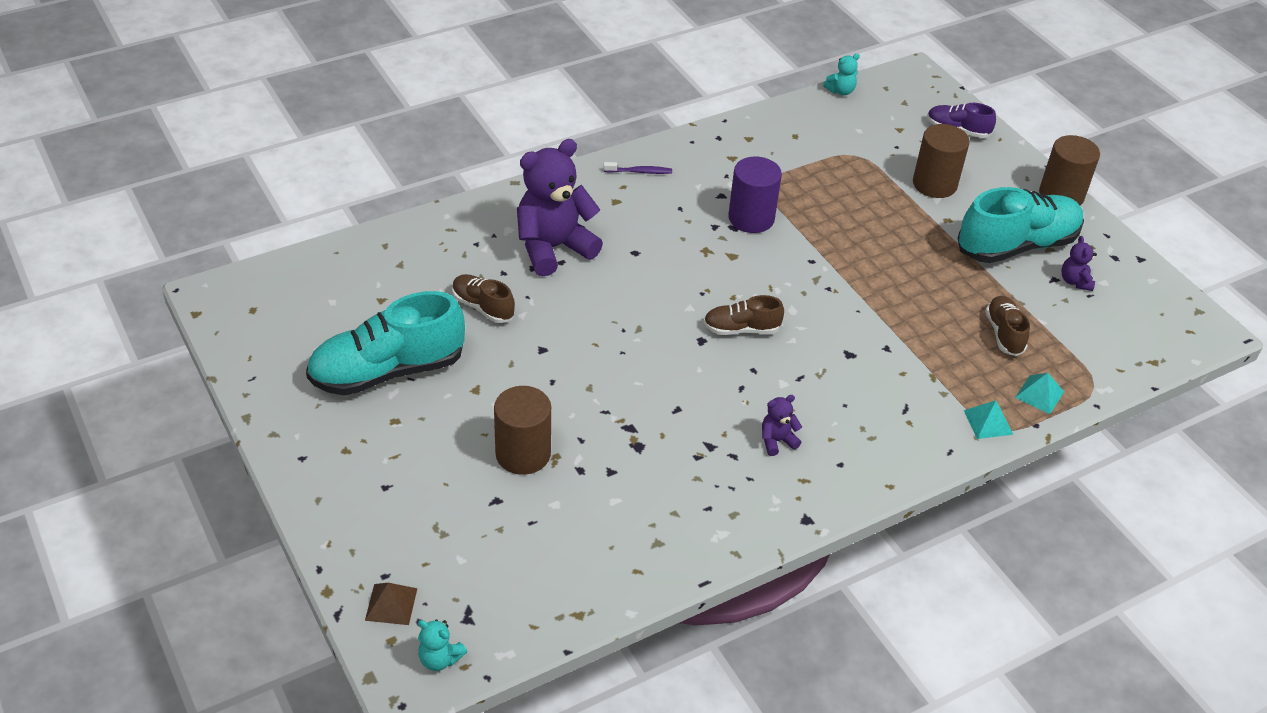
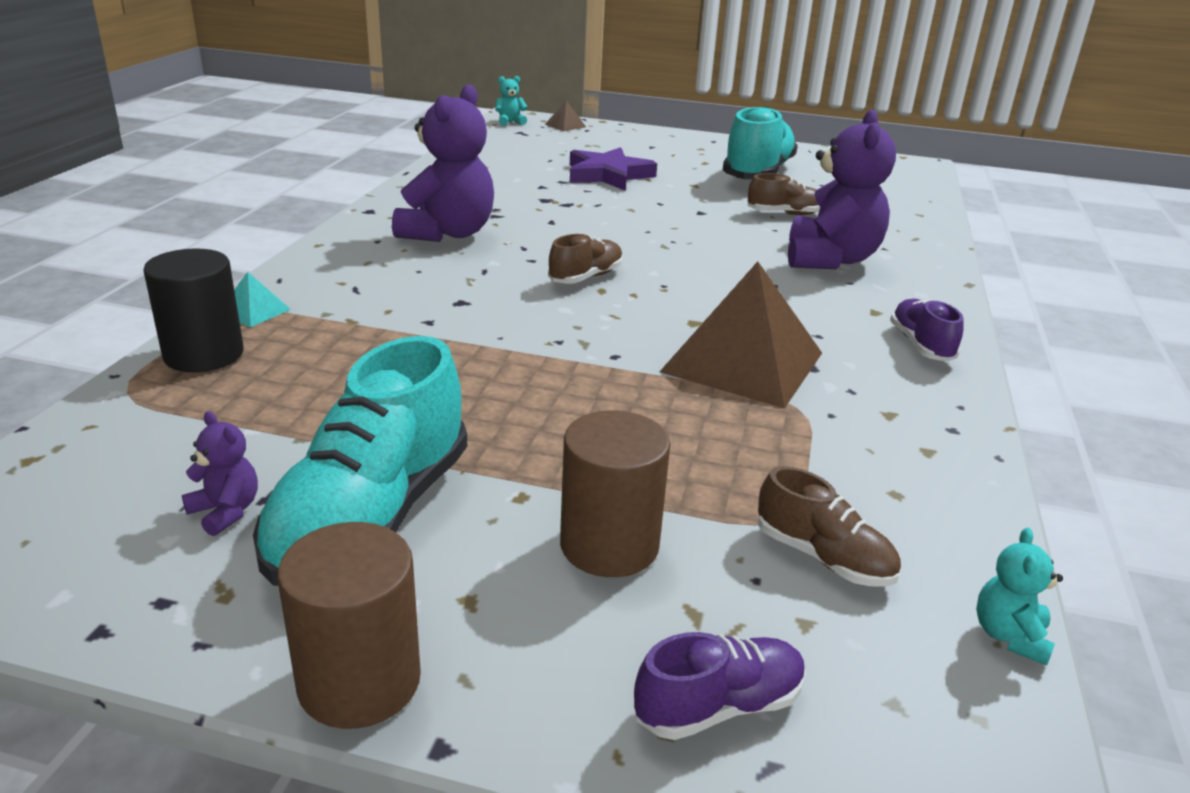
camera: 135 degrees right, 15 degrees down
(523, 454) = (608, 175): brown cylinder -> purple star
(639, 172) = (921, 345): purple toothbrush -> purple shoe
(751, 218) = (742, 362): purple cylinder -> brown pyramid
(777, 441) = (448, 233): purple teddy bear -> purple teddy bear, size x2.31
(1004, 334) = (297, 392): brown shoe -> brown shoe (823, 557)
(1039, 394) = (204, 354): turquoise pyramid -> black cylinder

